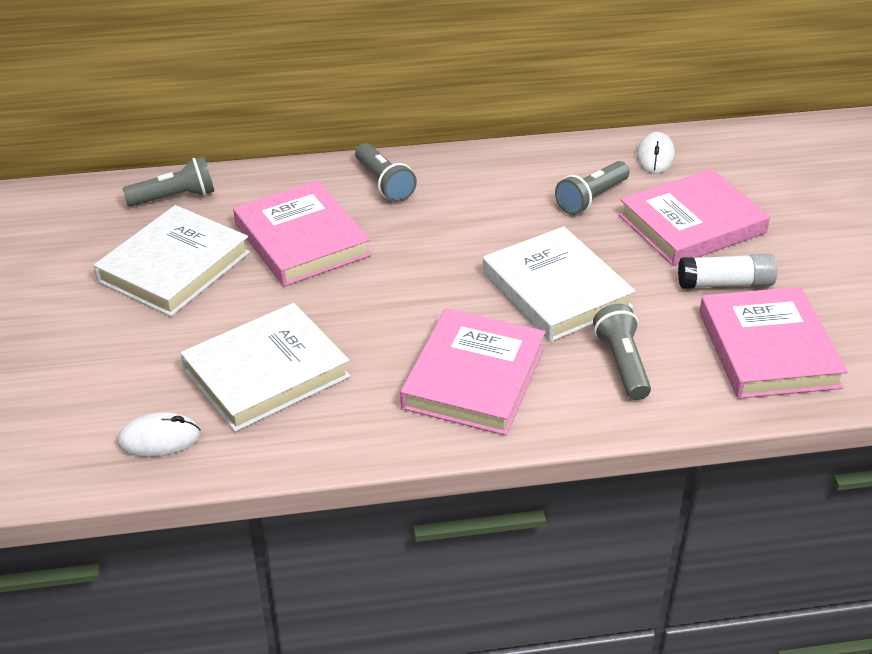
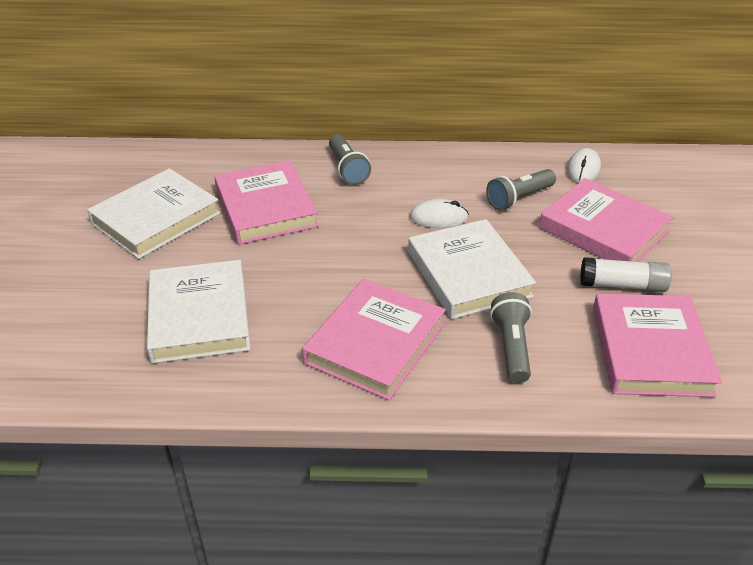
camera: 10 degrees right, 0 degrees up
(159, 439) = (90, 363): white mouse -> white mouse (438, 217)
(175, 197) = (176, 163): grey flashlight -> none
(266, 373) = (199, 316): white book -> white book turned 75 degrees counterclockwise
(692, 224) = (603, 230): pink book -> pink book turned 60 degrees clockwise

